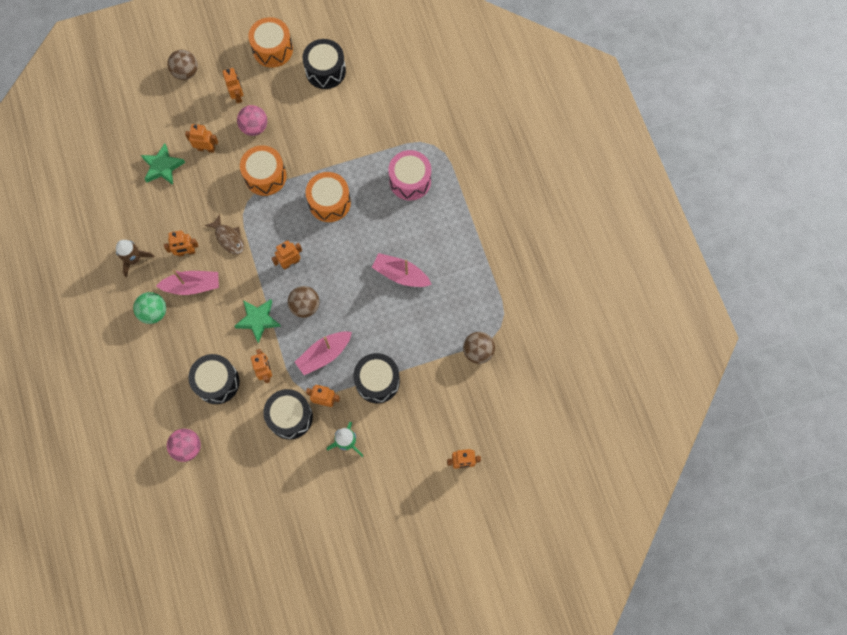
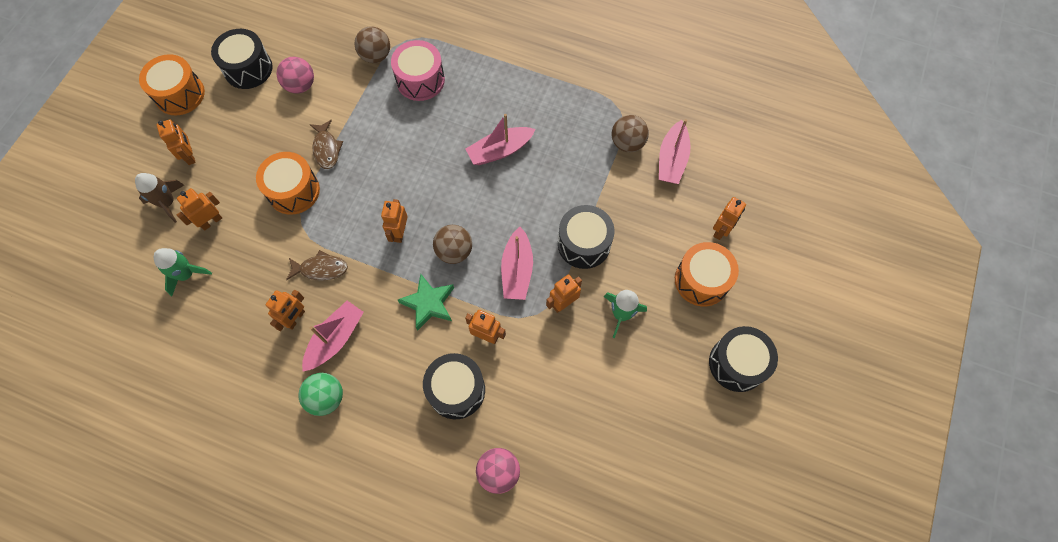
camera: 50 degrees left, 5 degrees down
(134, 259) = (252, 375): brown rocket -> brown rocket (167, 203)
(163, 167) = (186, 274): green star -> green rocket
(186, 72) = (116, 182): brown ball -> brown ball (376, 56)
(237, 95) = (190, 156): orange robot -> orange robot turned 45 degrees clockwise
(254, 127) = (236, 164): pink ball -> pink ball (300, 86)
(290, 417) = (552, 347): black drum -> black drum (737, 363)
(310, 169) = (326, 149): none -> brown fish
(329, 202) = (375, 157): orange drum -> orange drum (701, 280)
(490, 390) = (672, 160): none -> pink boat

